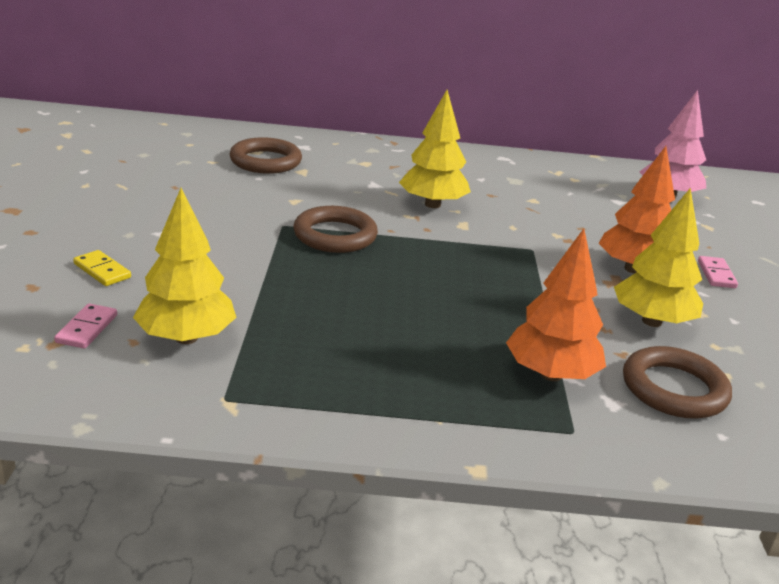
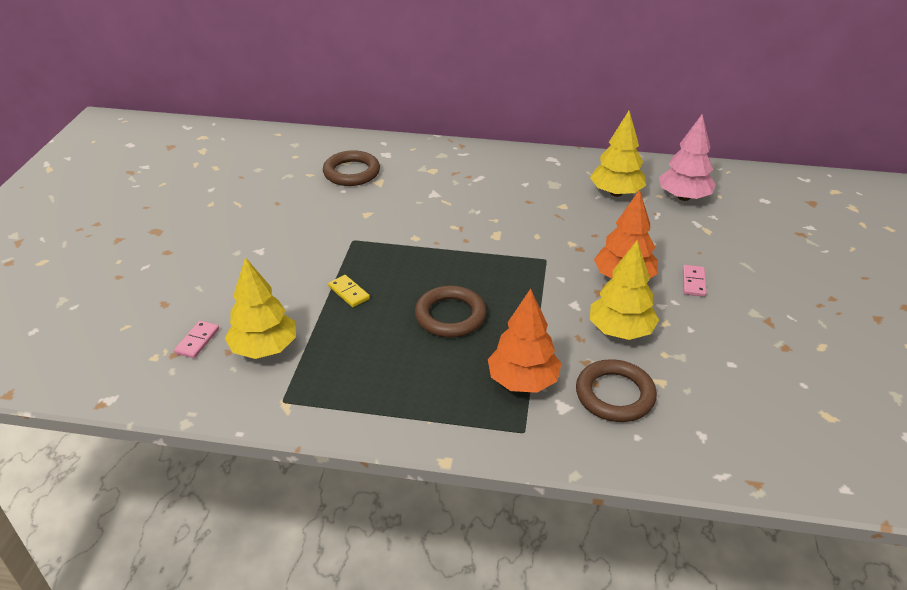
camera: 10 degrees right, 10 degrees up
(102, 271) = (213, 288): yellow domino -> yellow domino (349, 293)
(335, 235) = (391, 249): brown ring -> brown ring (450, 316)
(432, 204) = (476, 214): yellow tree -> yellow tree (616, 193)

